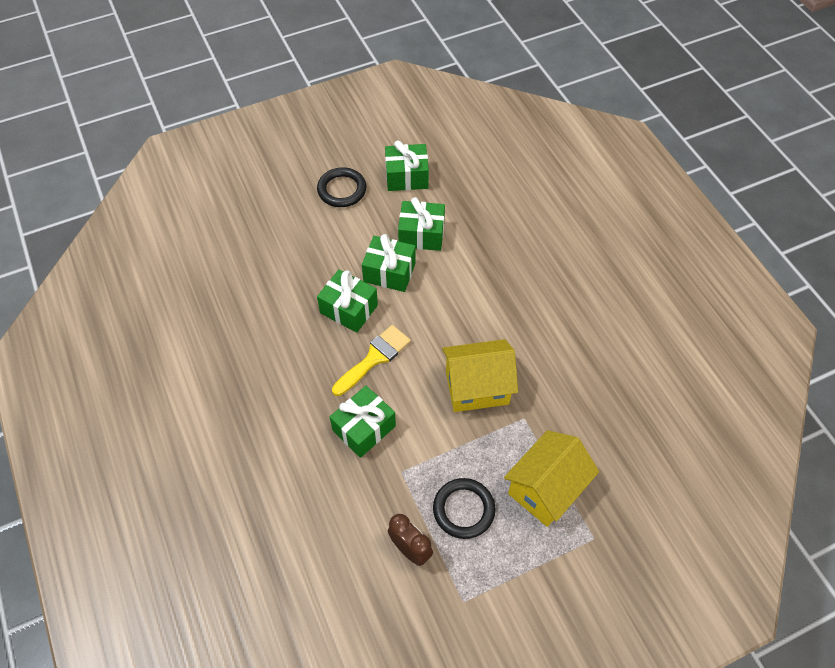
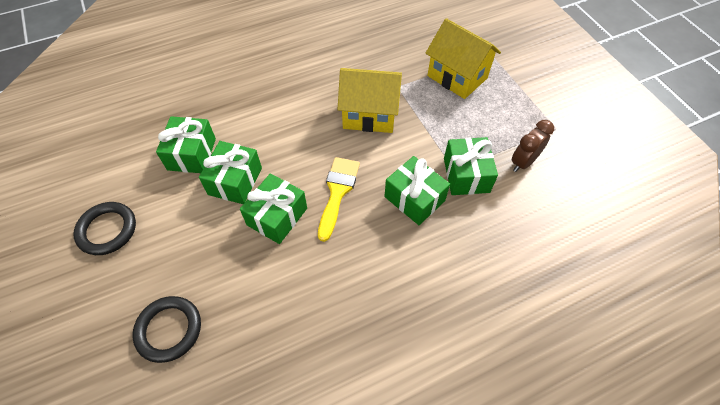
camera: 90 degrees left, 0 degrees up
(374, 358) = (337, 192): yellow brush -> yellow brush turned 60 degrees clockwise
(406, 177) = (108, 167): green gift -> green gift (466, 175)
(463, 509) = (482, 127): black ring -> black ring (169, 330)
(477, 387) = (369, 115): yellow house -> yellow house turned 75 degrees counterclockwise

